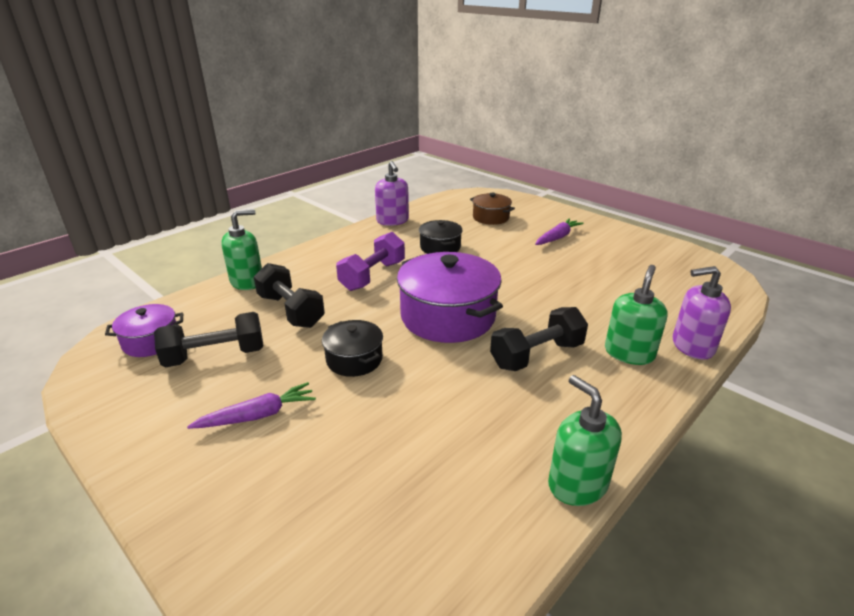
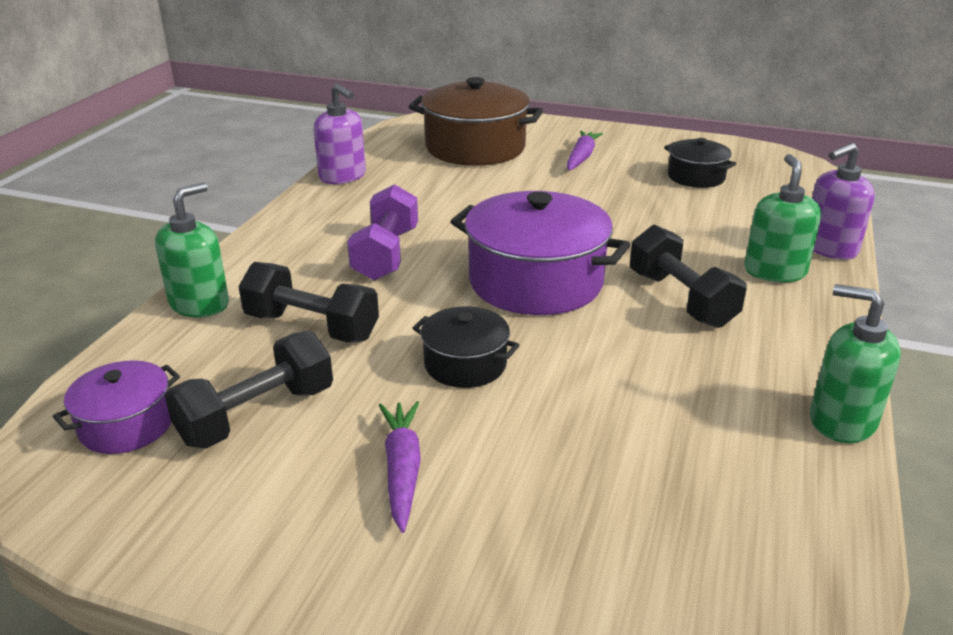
camera: 25 degrees left, 0 degrees up
(258, 415) = (402, 470): purple carrot -> purple carrot turned 45 degrees counterclockwise
(440, 247) = (444, 198): black pot -> black pot (696, 177)
(491, 217) = (475, 148): brown pot -> brown pot, size x1.88
(536, 355) = (681, 299): black dumbbell -> black dumbbell turned 60 degrees counterclockwise

